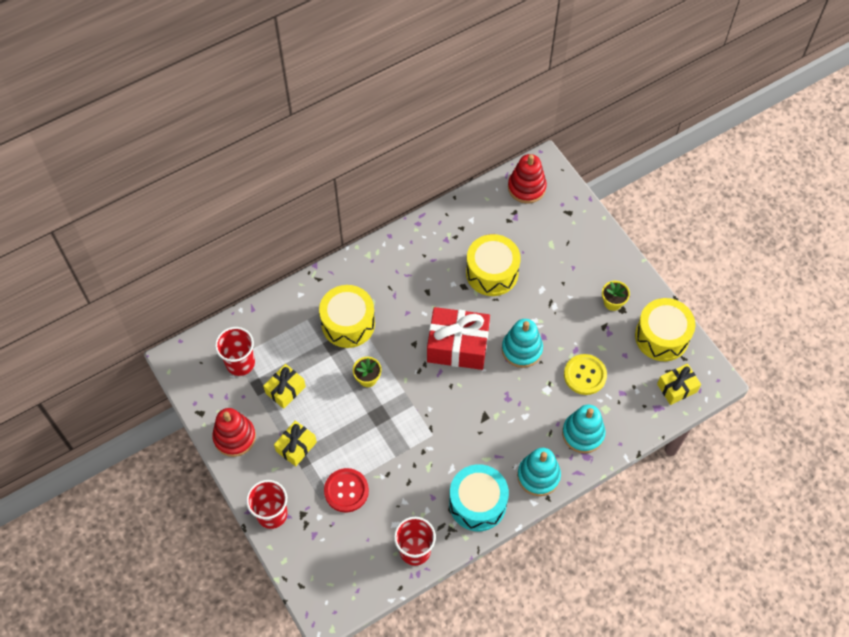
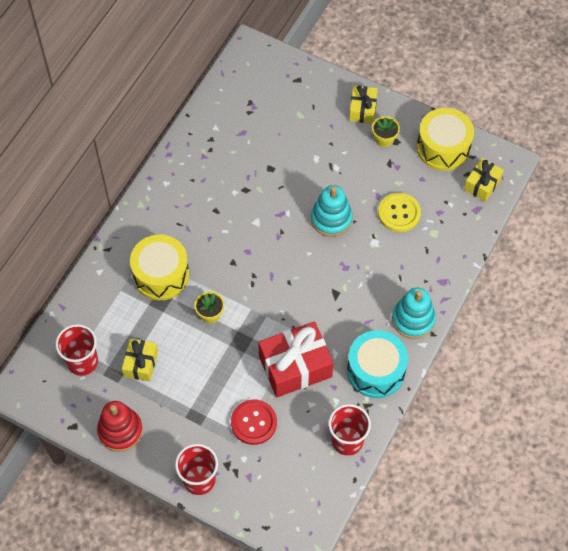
camera: 30 degrees left, 0 degrees up
(296, 447) = (183, 409): yellow gift -> yellow gift (362, 109)
(457, 346) = (273, 244): red gift -> red gift (295, 366)
(492, 272) = (263, 165): yellow drum -> none
(526, 187) = (247, 75): red stacking toy -> none
(583, 433) = (428, 264): turquoise stacking toy -> none

